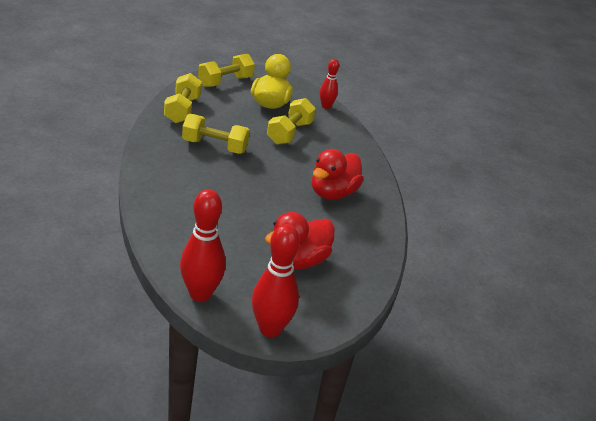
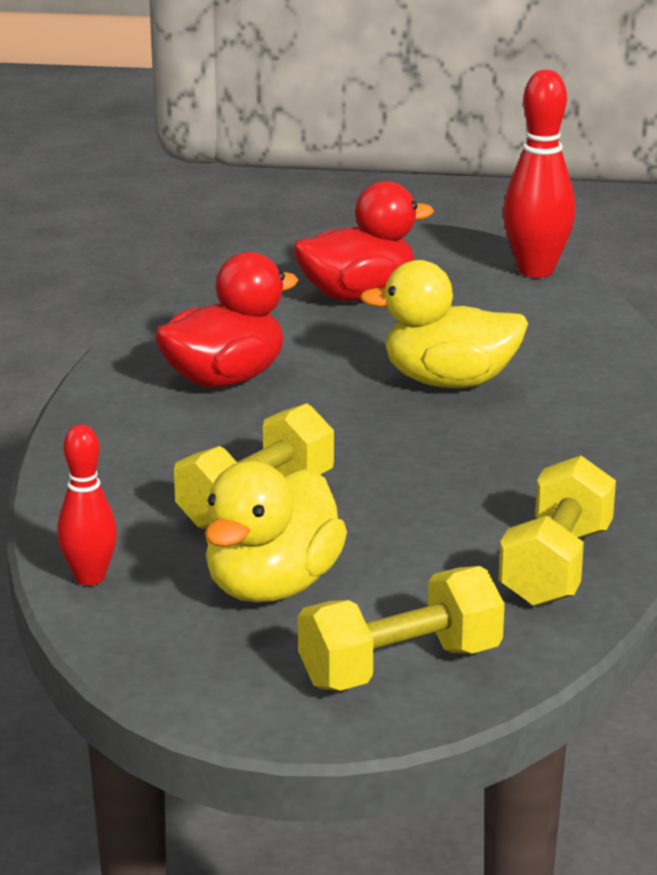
camera: 160 degrees left, 10 degrees down
(214, 146) = (475, 472): yellow dumbbell -> none
(234, 194) = (448, 382): none -> yellow duck
(270, 329) = (434, 239): red bowling pin -> none

